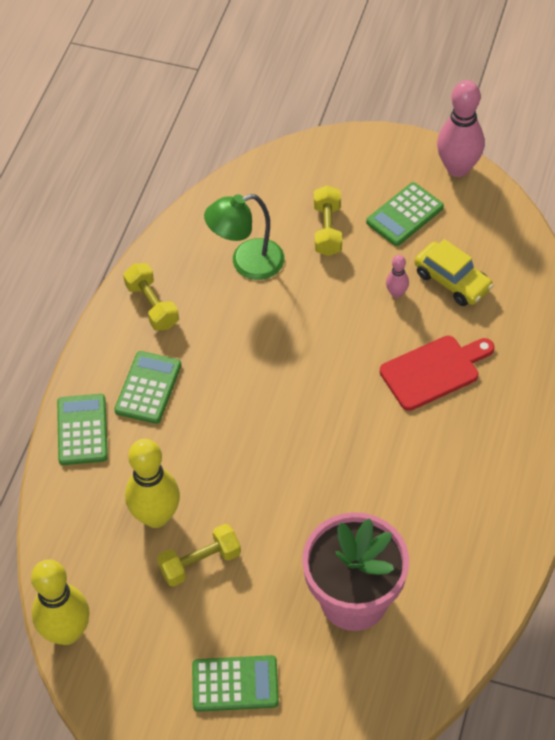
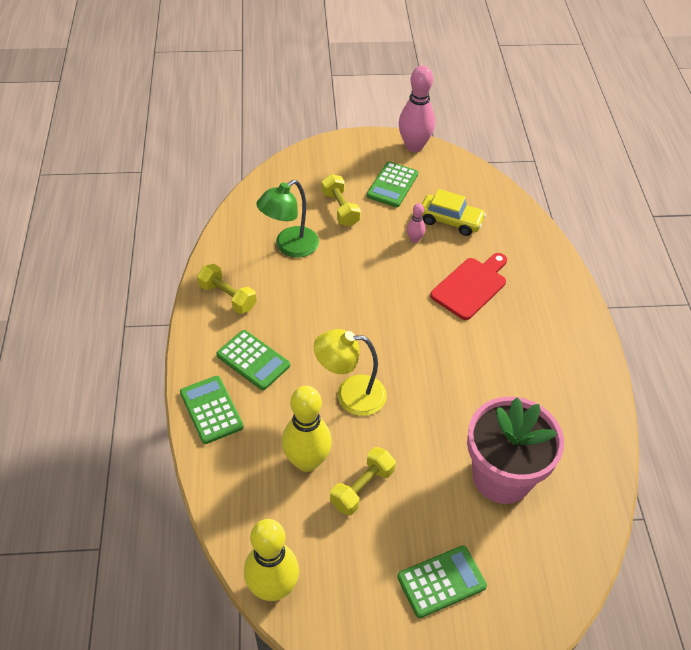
camera: 25 degrees left, 5 degrees down
(148, 388) = (253, 360): green calculator -> green calculator turned 135 degrees clockwise
(234, 458) = (350, 395): none -> yellow lamp

